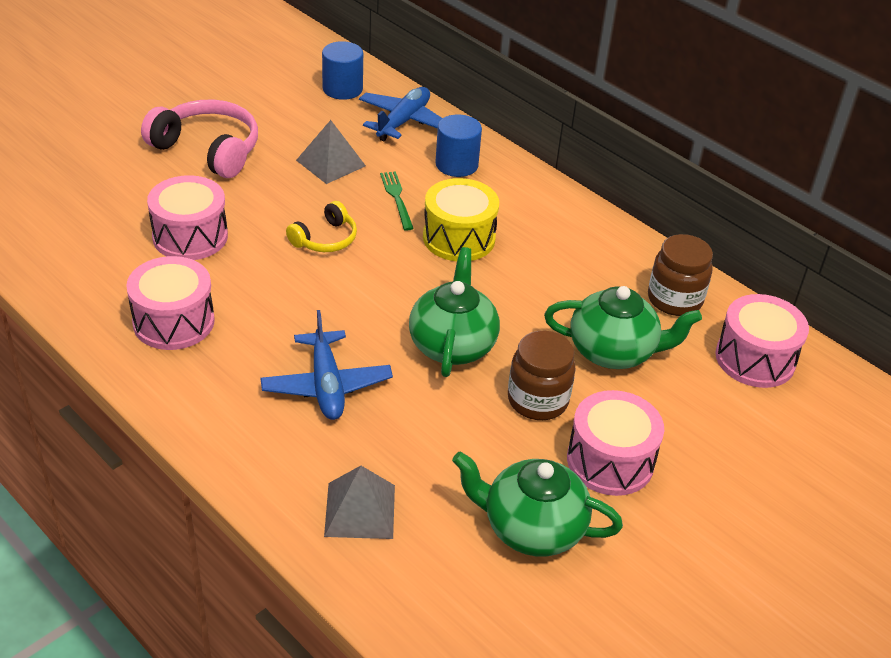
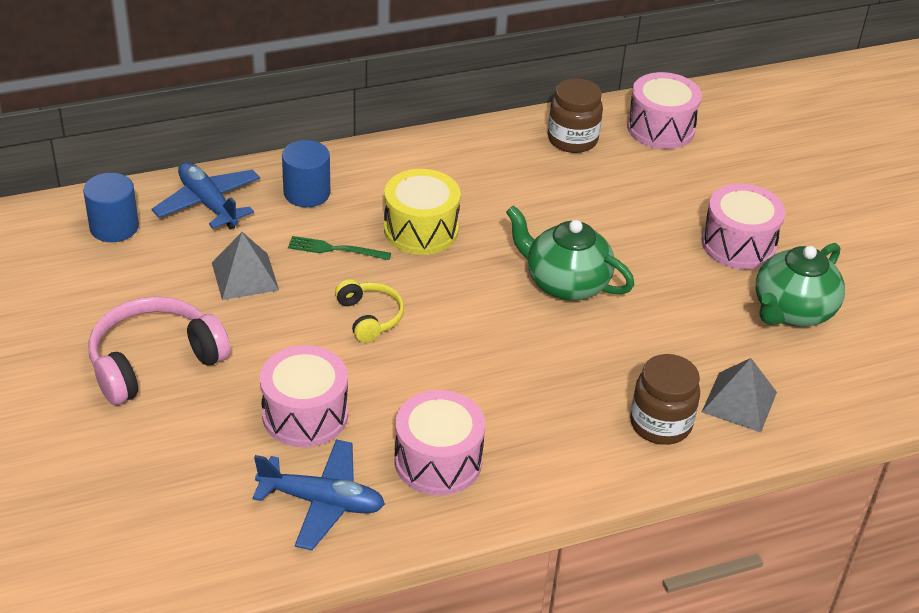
camera: 65 degrees left, 0 degrees up
(326, 385) = (580, 378): blue plane -> blue plane (322, 502)
(537, 400) = (656, 258): brown jar -> brown jar (660, 424)
(614, 351) = (618, 196): green teapot -> none

